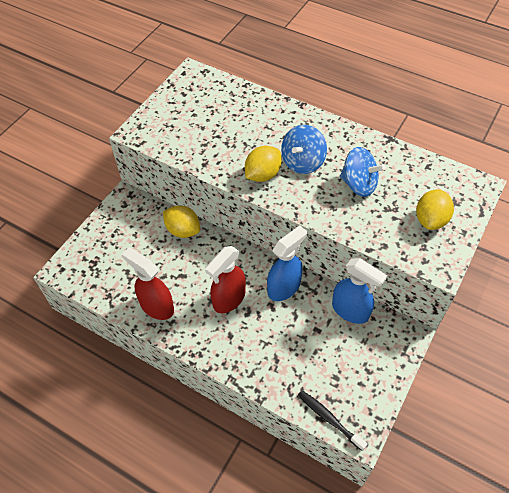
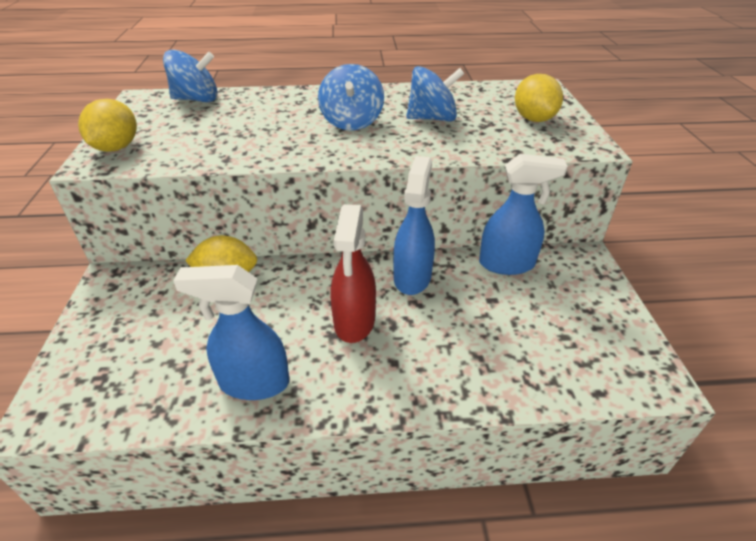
camera: 35 degrees left, 15 degrees down
(156, 306) = (253, 383): red spray bottle -> blue spray bottle
(223, 90) = (196, 99): none -> blue spinning top
(263, 175) = (315, 144): yellow lemon -> yellow lemon (116, 148)
(329, 419) = (609, 386): black toothbrush -> none

